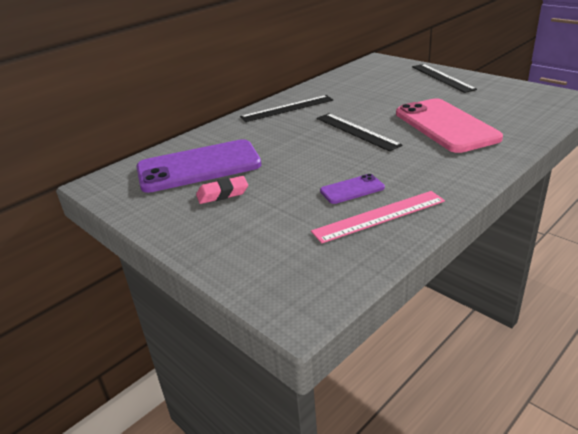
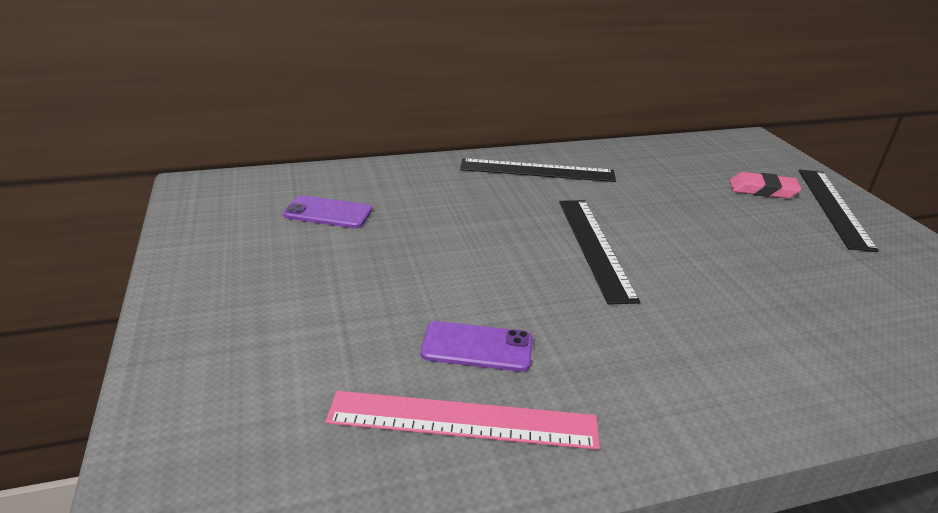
camera: 25 degrees right, 0 degrees up
(199, 167) = (328, 213): purple phone -> purple phone, size x0.45
(222, 193) = (306, 267): pink eraser -> pink eraser (762, 190)
(445, 126) = (751, 298): pink phone -> none

